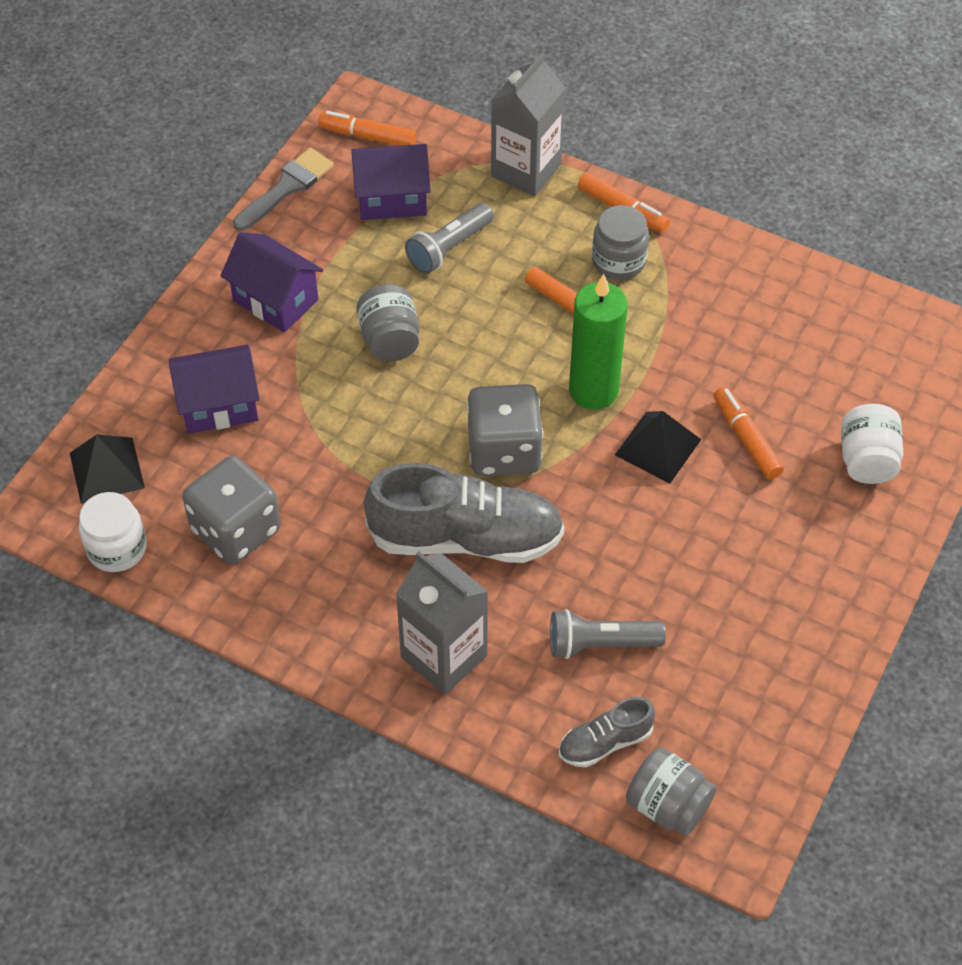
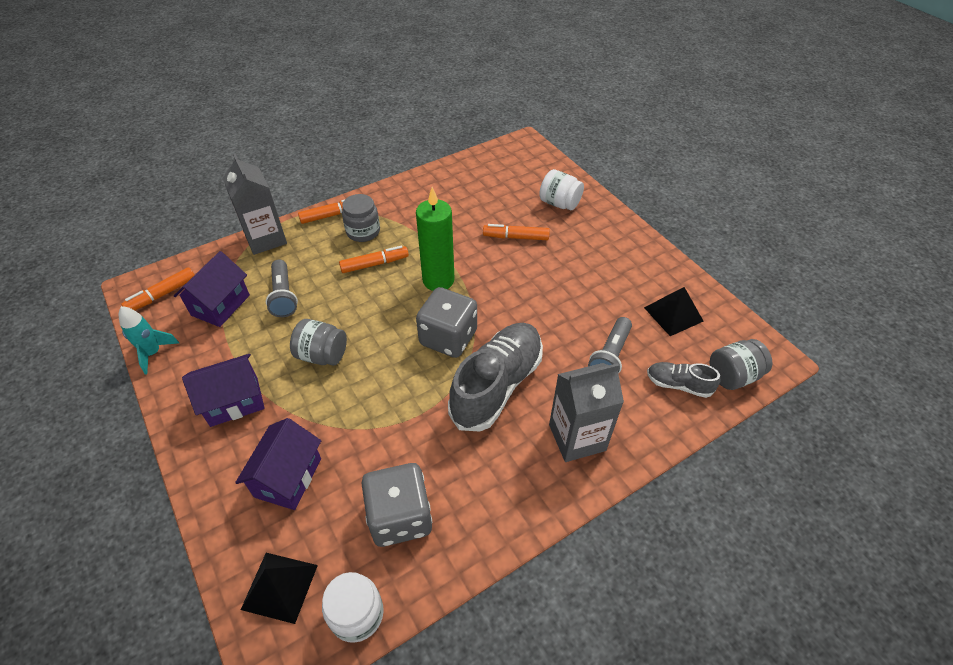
camera: 60 degrees left, 5 degrees down
(286, 187) = (153, 353): grey brush -> turquoise rocket
(605, 742) = (678, 385): grey shoe -> grey shoe turned 105 degrees clockwise
(657, 447) = (495, 272): black pyramid -> black pyramid (673, 314)

